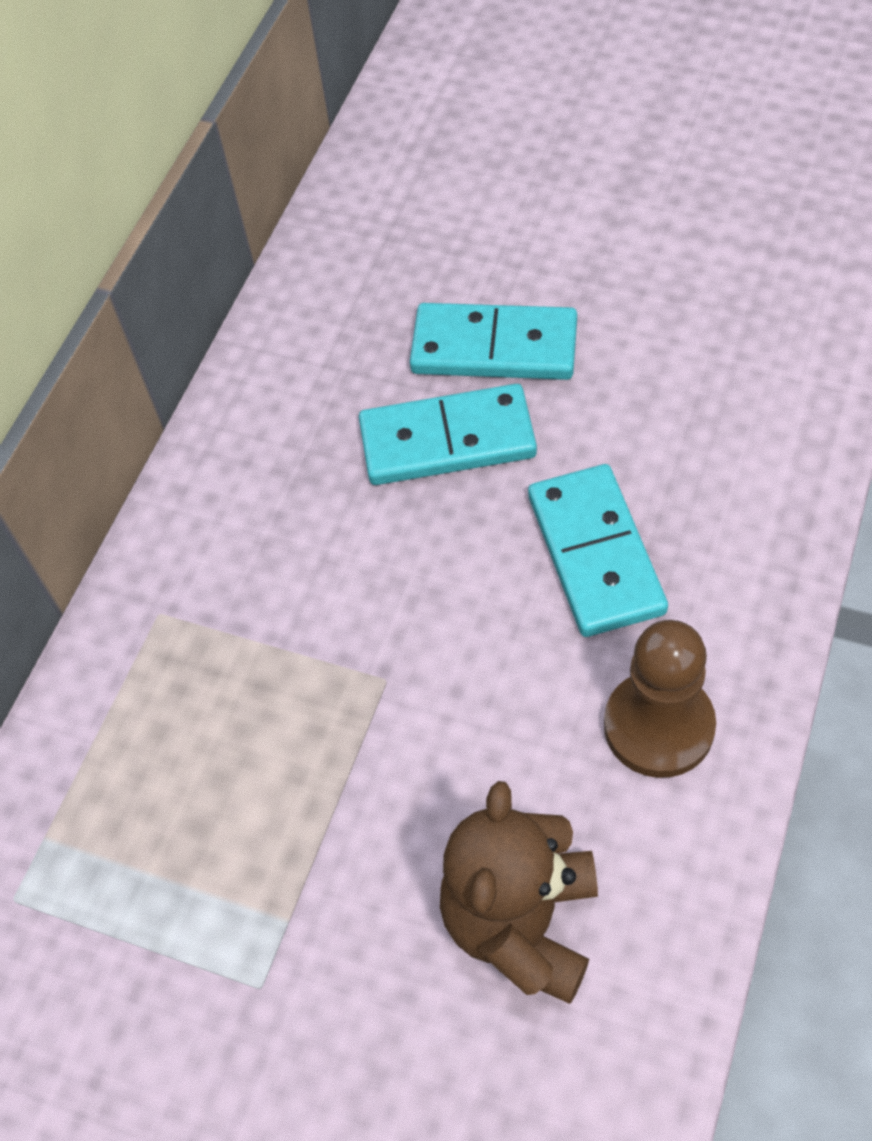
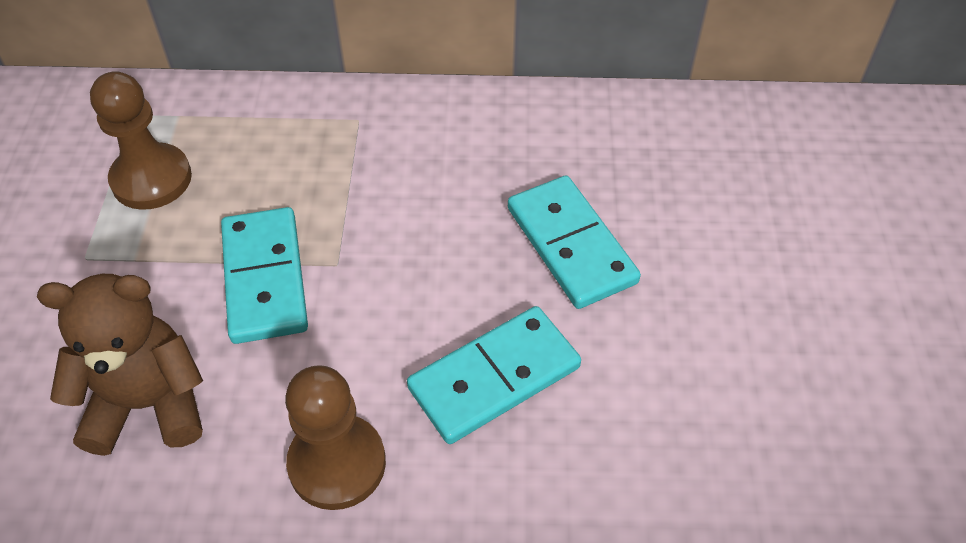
camera: 65 degrees right, 5 degrees down
(152, 885) = (151, 179): none -> brown pawn
(494, 348) = (680, 253): turquoise domino -> turquoise domino (264, 278)

